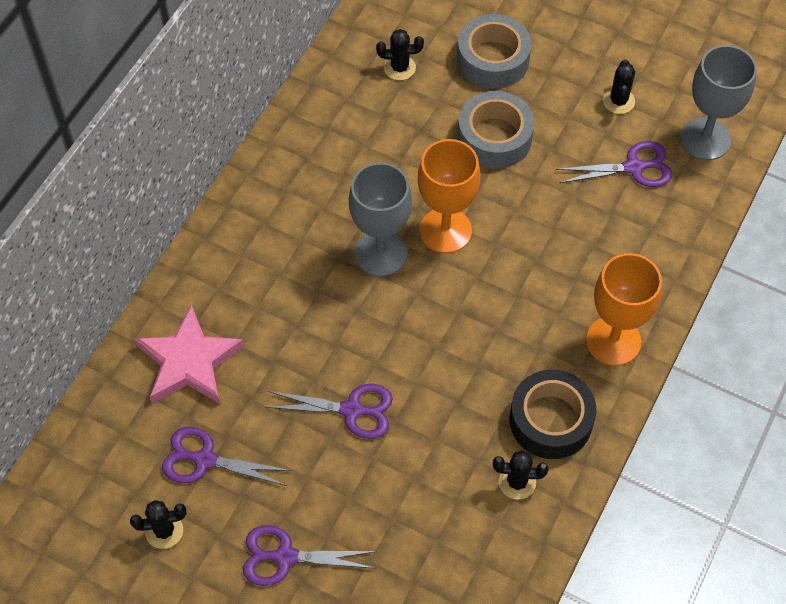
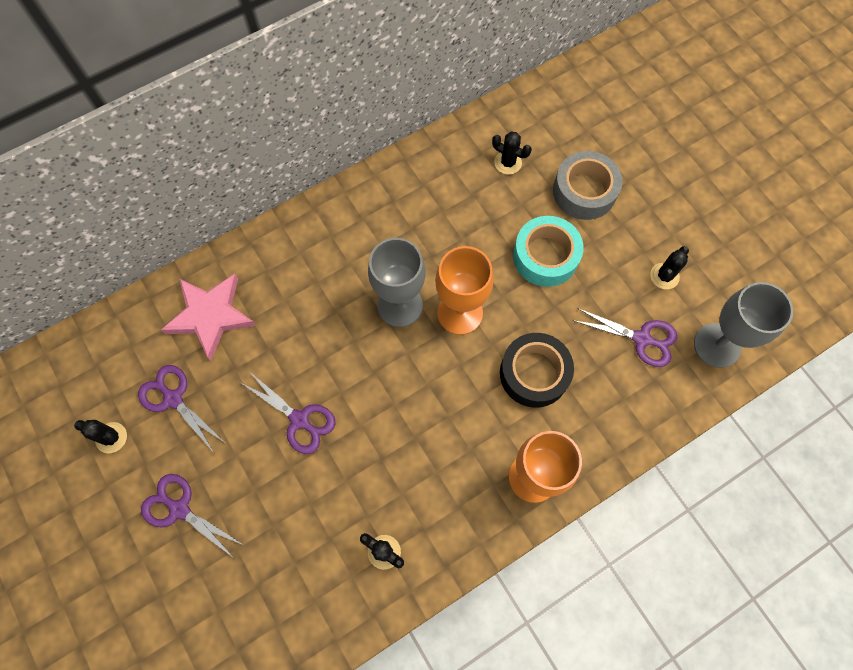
camera: 30 degrees right, 10 degrees up
(494, 137) = (545, 256): grey tape -> turquoise tape
(550, 420) = (442, 515): black tape -> black tape (534, 373)

